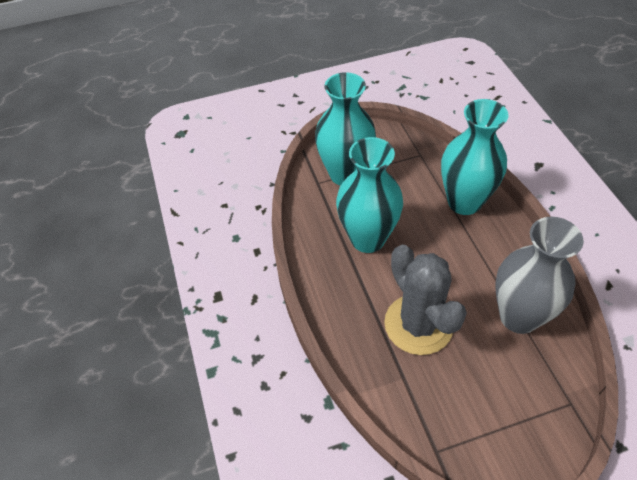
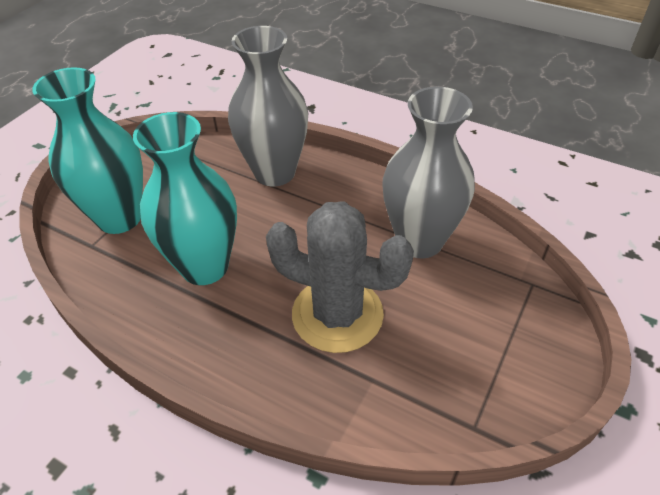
camera: 45 degrees left, 5 degrees down
(464, 202) = (274, 172): turquoise vase -> grey vase

